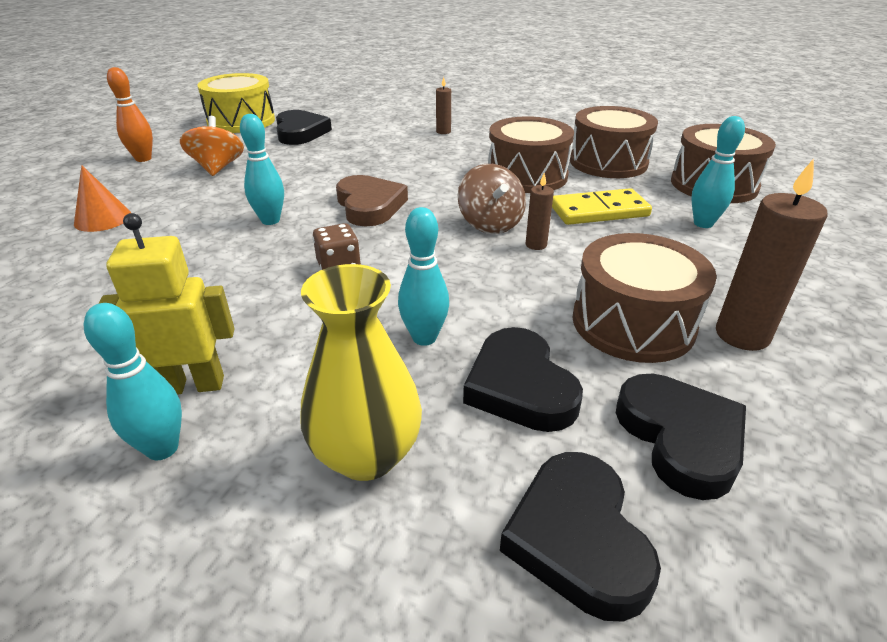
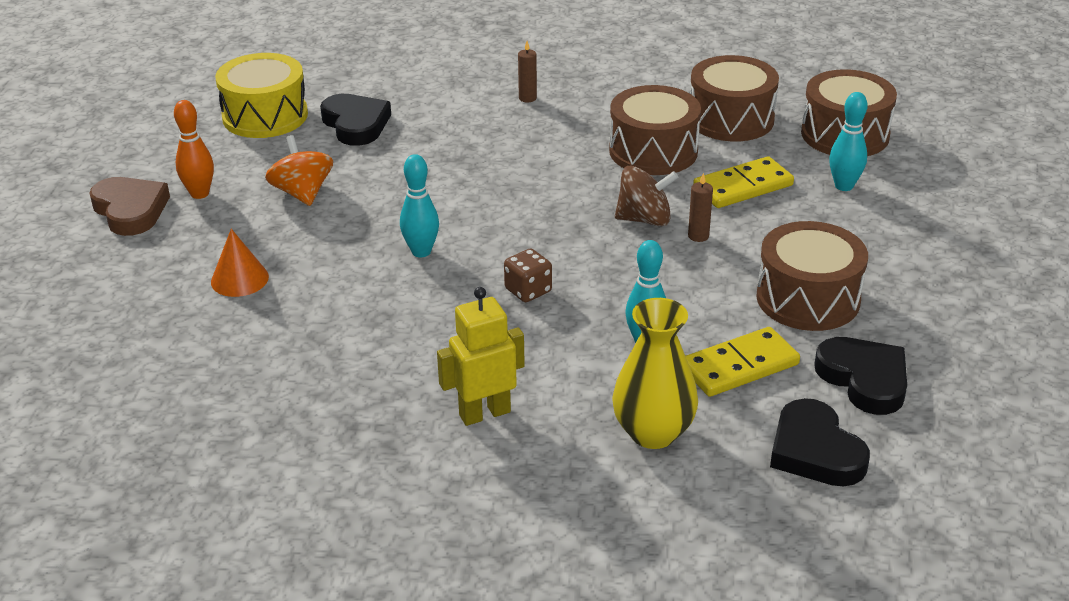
camera: 15 degrees left, 0 degrees up
(162, 448) = (502, 458): turquoise bowling pin -> none
(369, 206) = (511, 217): brown heart -> brown heart (130, 210)
(490, 224) = (644, 219): brown spinning top -> brown spinning top turned 60 degrees counterclockwise
(520, 387) = (739, 366): black heart -> yellow domino
(742, 335) = (895, 293): brown candle -> none

